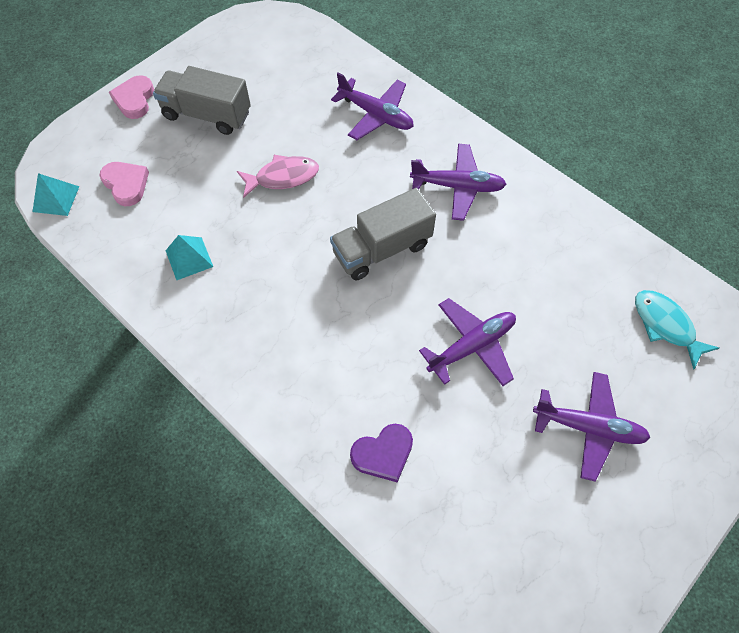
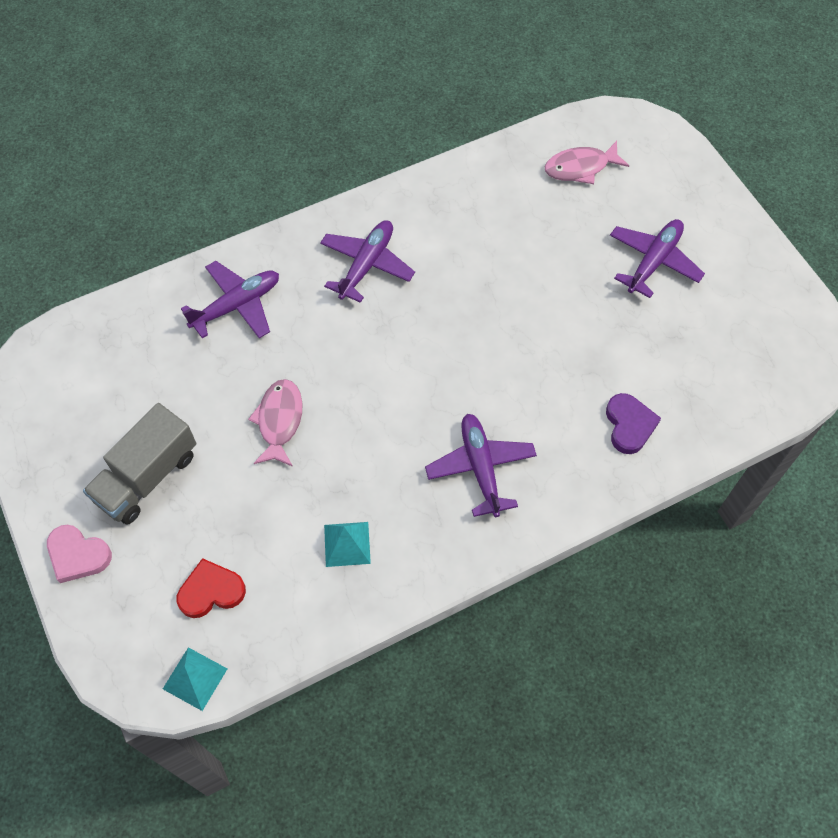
camera: 70 degrees left, 0 degrees up
(126, 184) = (211, 591): pink heart -> red heart
(382, 249) = (412, 356): grey truck -> none
(471, 346) = (548, 318): purple plane -> purple plane (481, 468)
(665, 325) = (580, 168): turquoise fish -> pink fish

